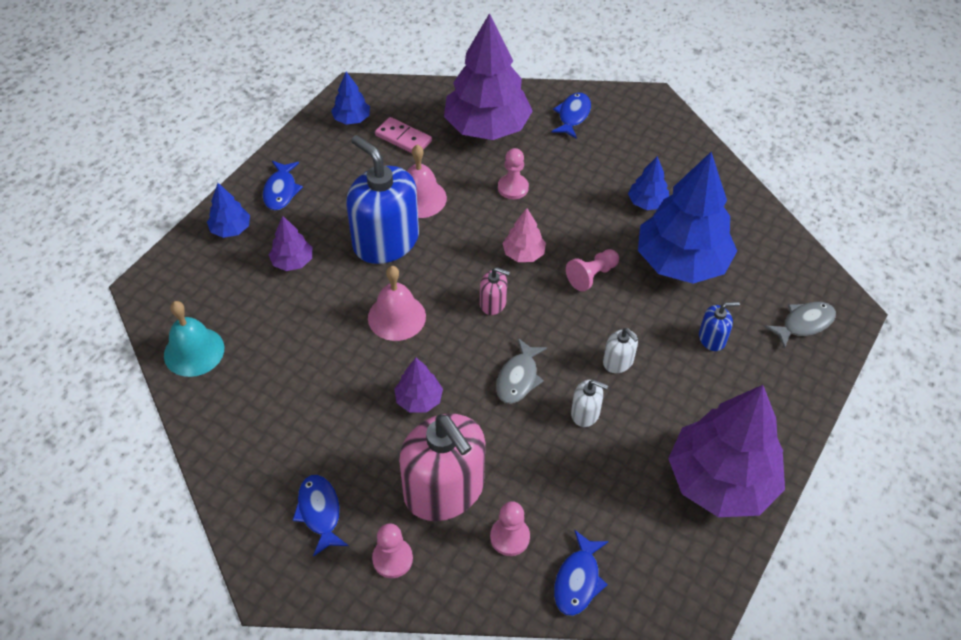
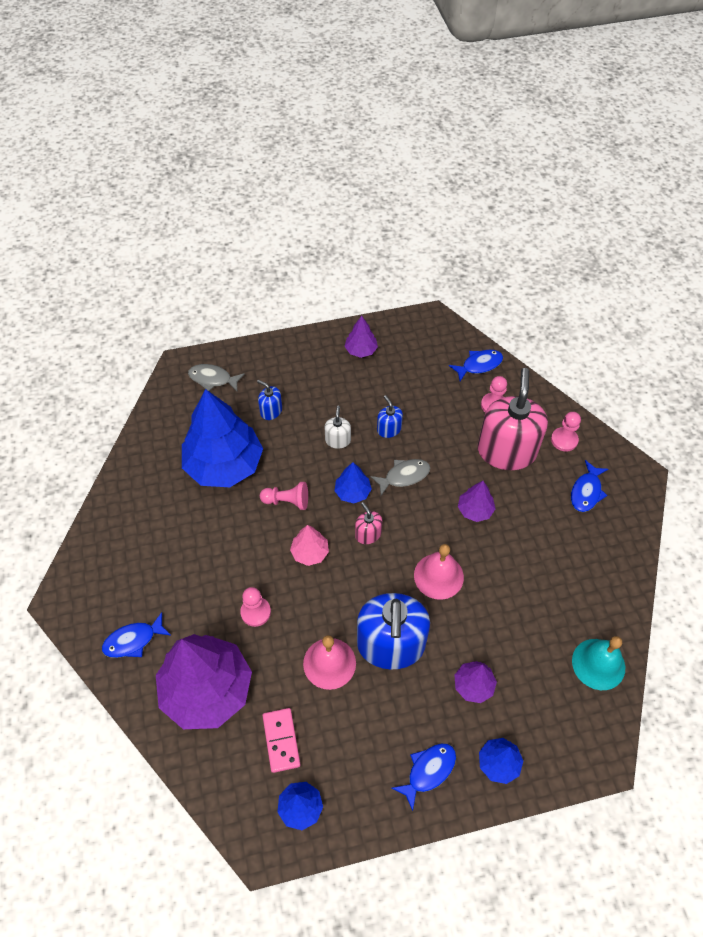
camera: 135 degrees left, 5 degrees up
(585, 413) = (389, 429): white soap dispenser -> blue soap dispenser
(647, 203) = (187, 520): blue tree -> blue tree (352, 492)
(721, 480) = (361, 350): purple tree -> purple tree, size x0.45

